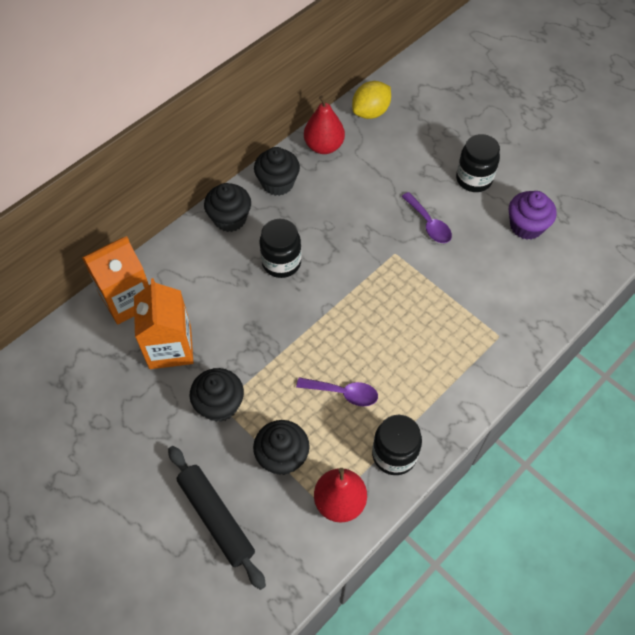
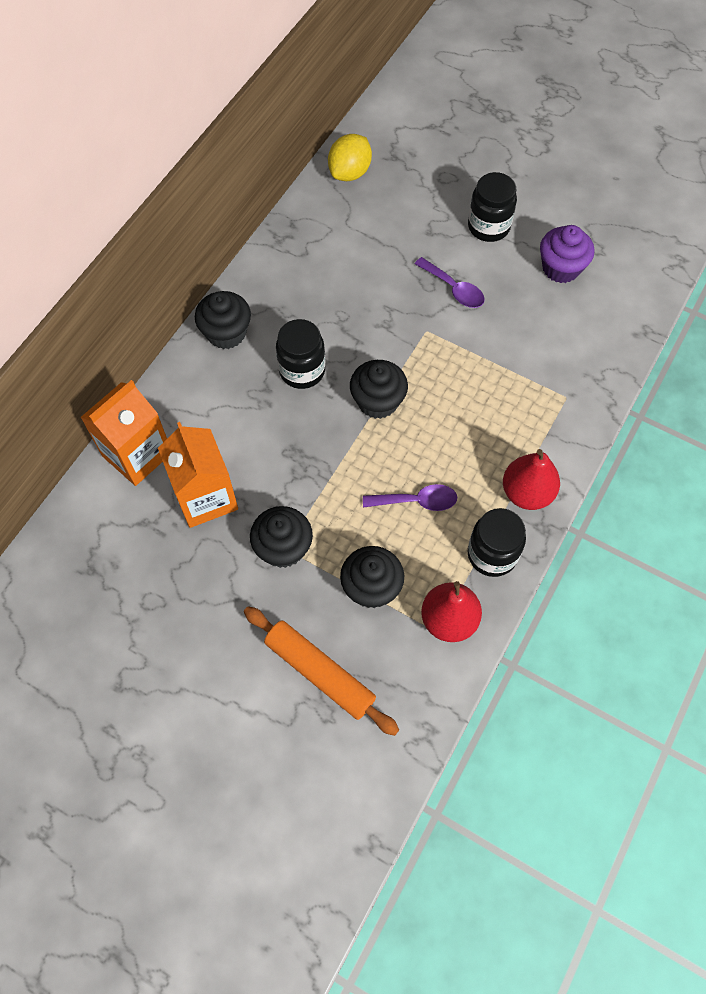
camera: 15 degrees left, 5 degrees up
(216, 518) = (319, 673): black rolling pin -> orange rolling pin
(277, 183) = (268, 279): black cupcake -> black cupcake (378, 401)
(324, 146) = (308, 224): red pear -> red pear (527, 492)

